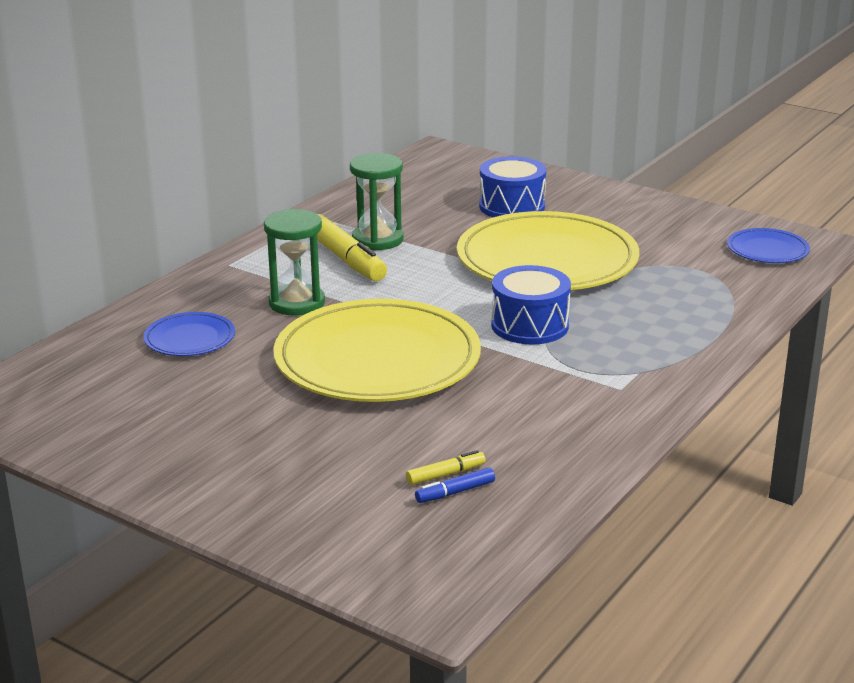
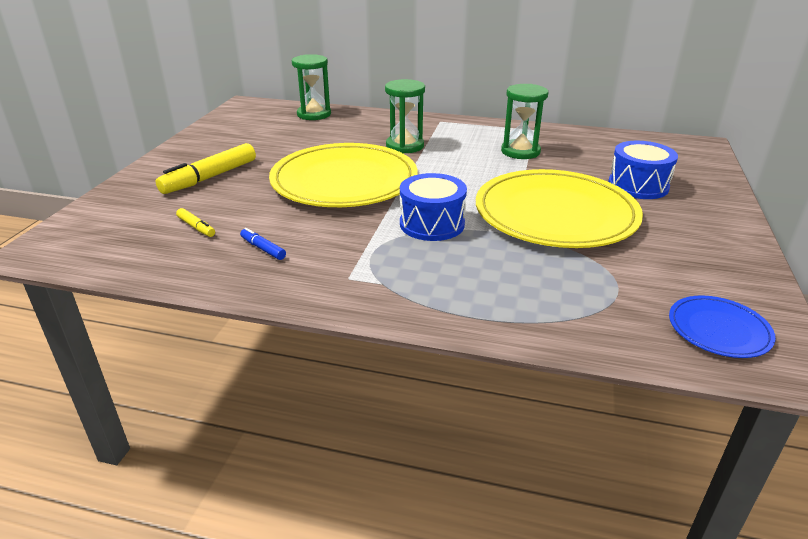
camera: 70 degrees right, 5 degrees up
(99, 350) = (314, 114): none -> green hourglass
(189, 338) = (339, 130): blue plate -> none
(346, 259) = (480, 148): yellow marker -> yellow marker (210, 177)
(455, 492) = (173, 234): blue marker -> blue marker (263, 249)

